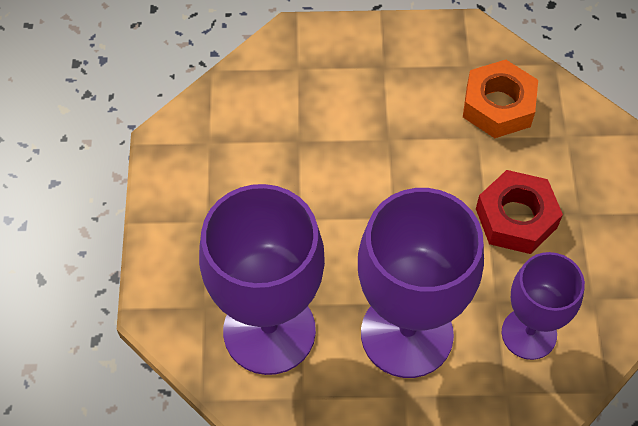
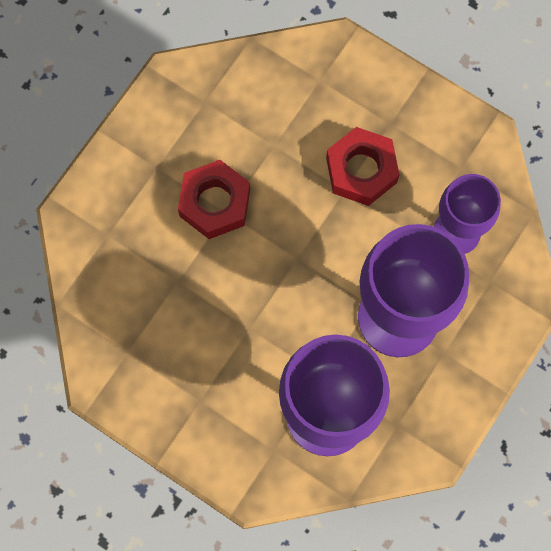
camera: 55 degrees left, 15 degrees up
(389, 126) = (215, 203): none -> red nut
(498, 106) = (257, 109): orange nut -> none

